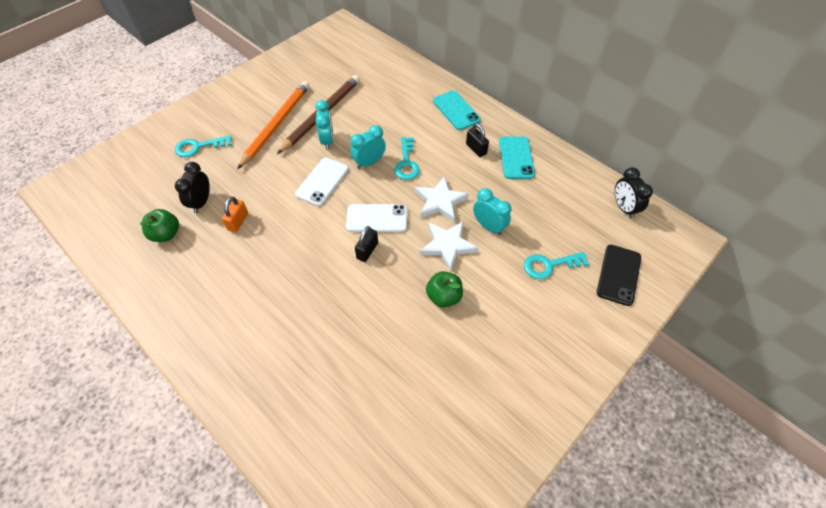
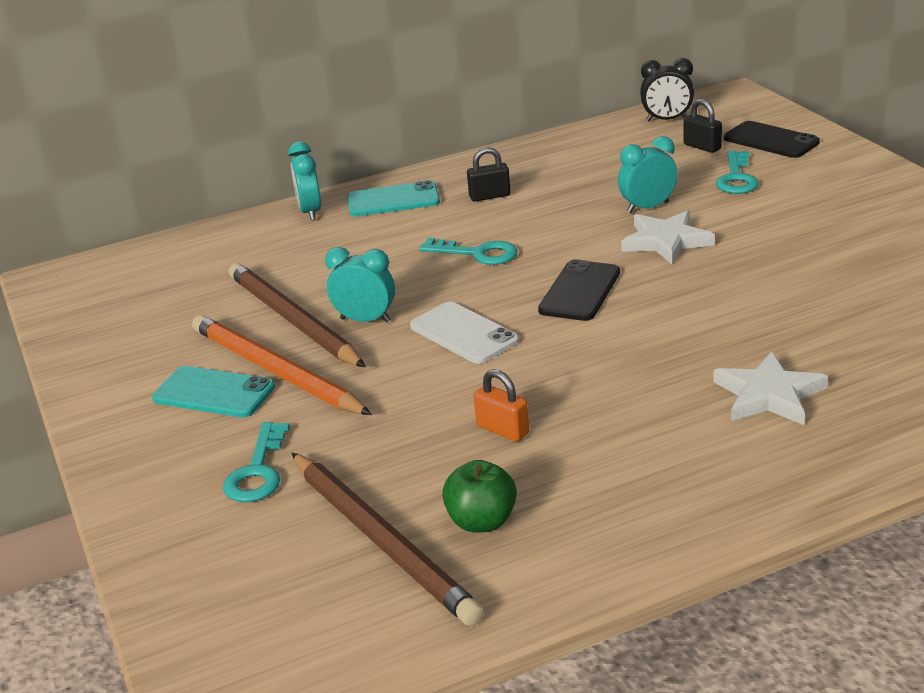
camera: 65 degrees left, 25 degrees down
(152, 204) = (382, 540): none -> brown pencil
(201, 202) = (423, 472): black clock -> none
(367, 250) = (642, 306): black padlock -> black padlock (702, 147)
(369, 162) = (451, 285): turquoise clock -> turquoise clock (310, 212)
(377, 218) = (579, 291): white phone -> black phone
(440, 201) = (577, 236): white star -> white star (769, 395)
(444, 297) = (757, 255): green apple -> none
(516, 157) = (530, 171): turquoise phone -> turquoise phone (214, 393)

